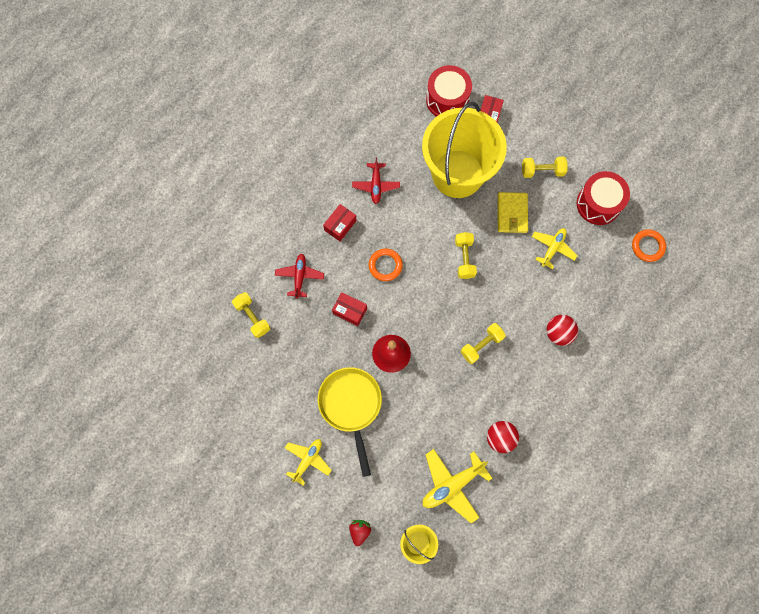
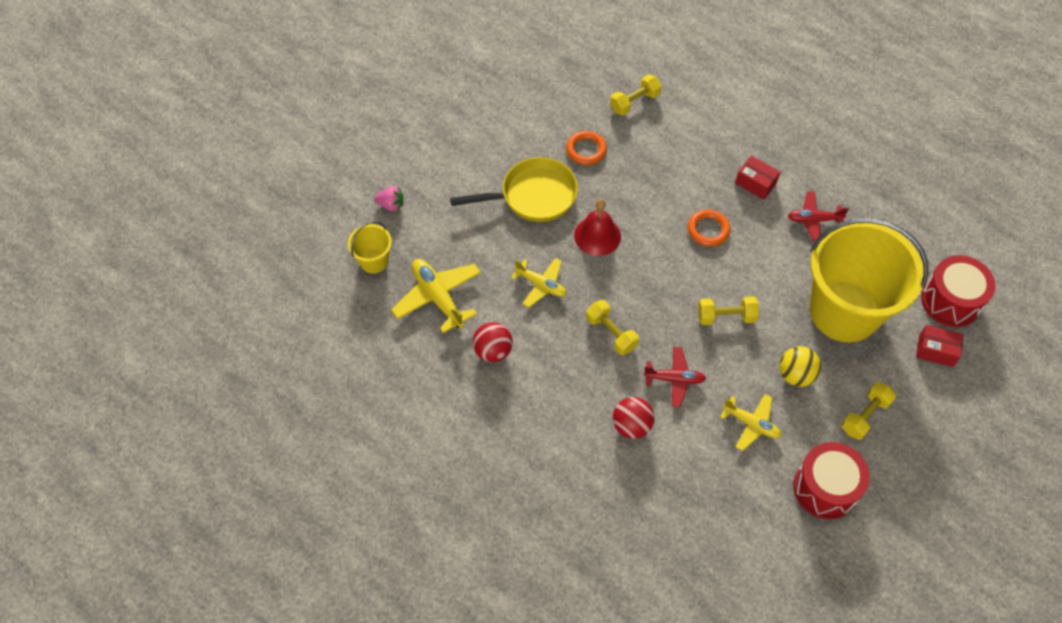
camera: 90 degrees right, 15 degrees down
(299, 276) = (686, 144): red plane -> red plane (674, 379)
(307, 460) = (472, 156): yellow plane -> yellow plane (541, 285)
(350, 311) = (648, 194): red box -> none
(359, 531) = (391, 205): red strawberry -> pink strawberry
(512, 213) = (795, 375): yellow wallet -> yellow ball
(542, 171) = (865, 416): yellow dumbbell -> yellow dumbbell turned 45 degrees clockwise
(648, 246) = (768, 553): orange ring -> orange ring (586, 150)

